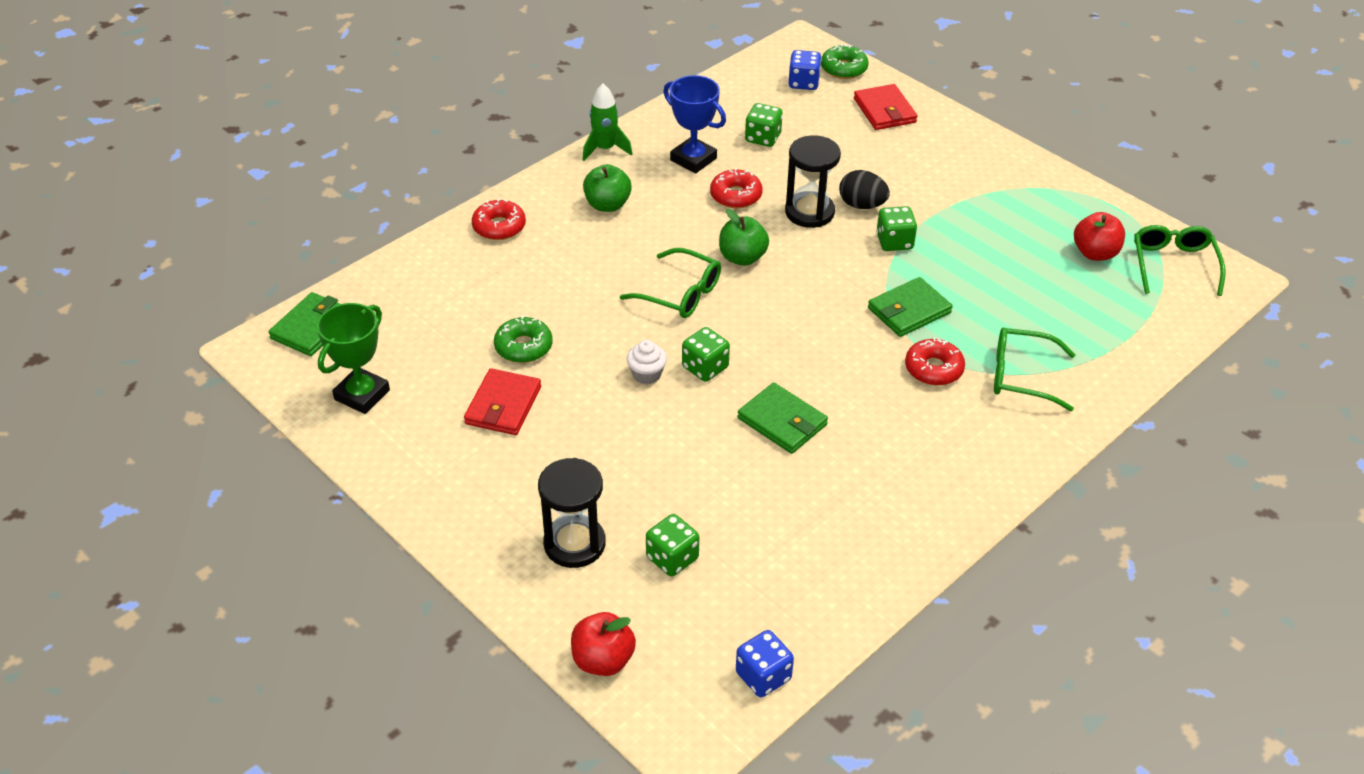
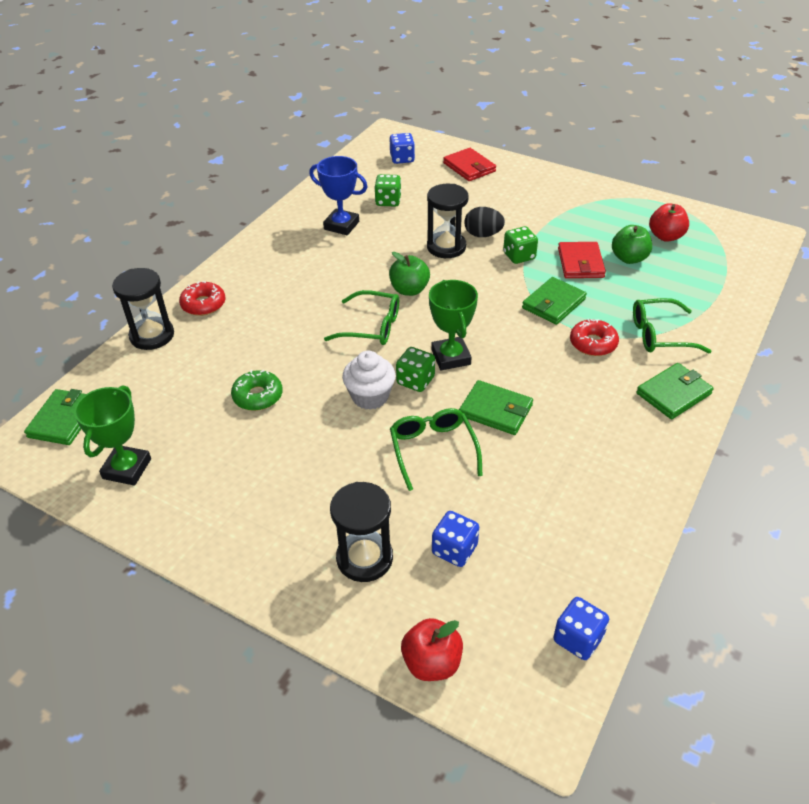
camera: 15 degrees left, 0 degrees up
(431, 252) = (152, 335): none -> black hourglass
(503, 405) = (257, 449): red wallet -> red wallet (580, 263)
(605, 149) = (269, 230): green rocket -> none
(607, 205) = (287, 271): green apple -> green apple (629, 258)
(646, 374) = (370, 396): white cupcake -> white cupcake, size x1.52
(672, 558) = (454, 550): green dice -> blue dice
(736, 195) = (385, 245): red donut -> none
(757, 349) = (451, 357): none -> green trophy
(843, 68) = (427, 144): green donut -> none
(1001, 449) = (673, 394): none -> green wallet
(1173, 265) = (723, 234): green glasses -> green glasses (433, 450)

